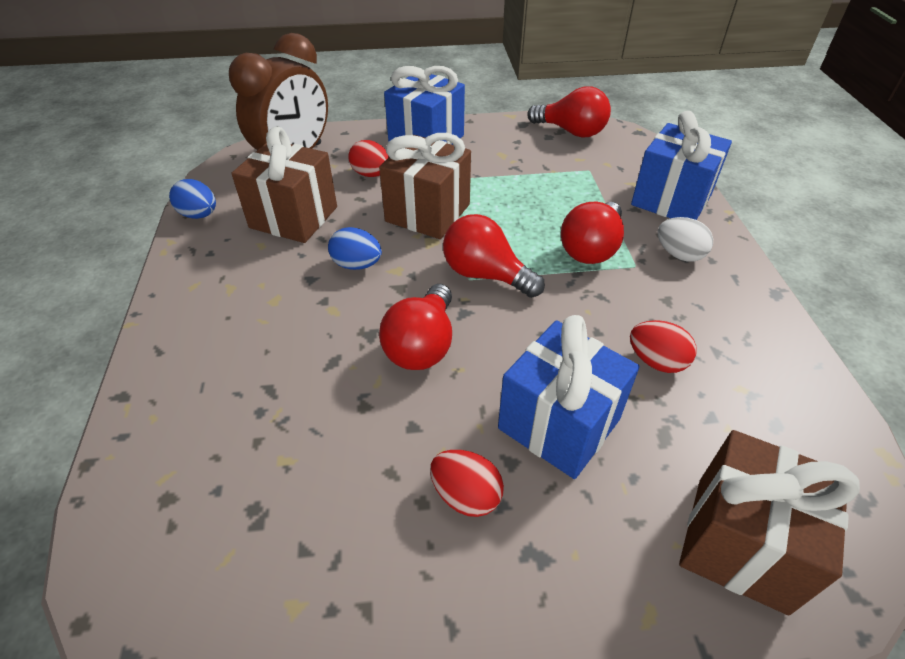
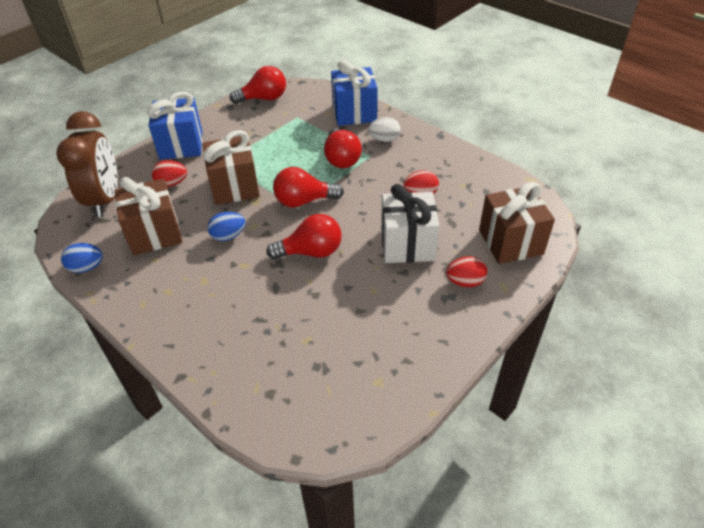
camera: 40 degrees left, 0 degrees up
(422, 345) = (311, 252): red light bulb -> red light bulb turned 75 degrees counterclockwise
(466, 495) = (400, 296): red egg -> red egg (465, 282)
(559, 424) = (407, 244): blue gift -> white gift

